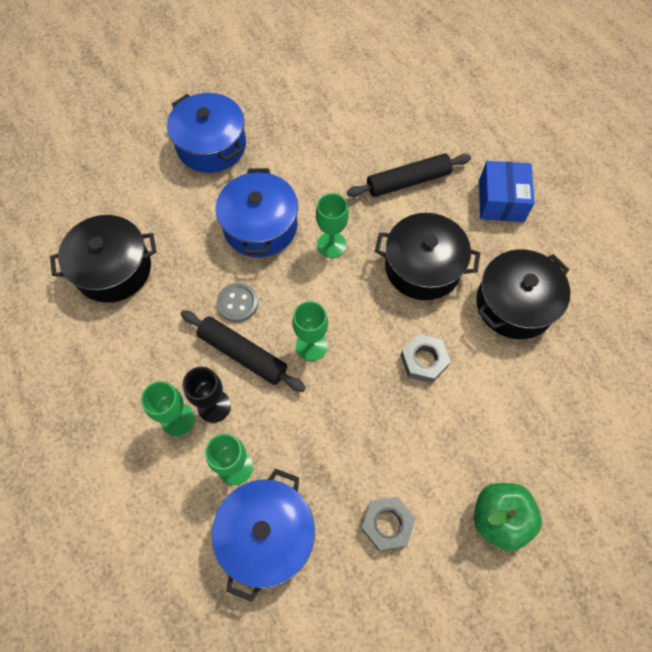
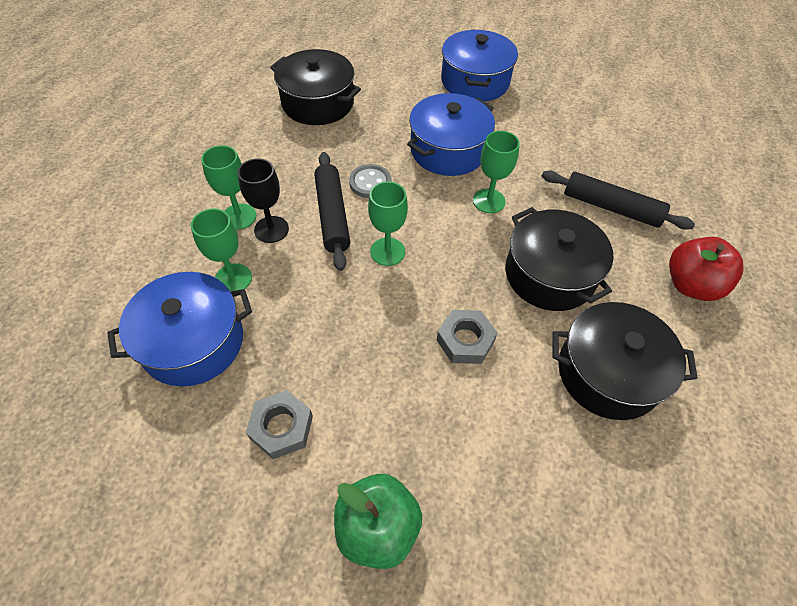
camera: 45 degrees right, 10 degrees down
(501, 201) = (691, 285): blue box -> red apple

